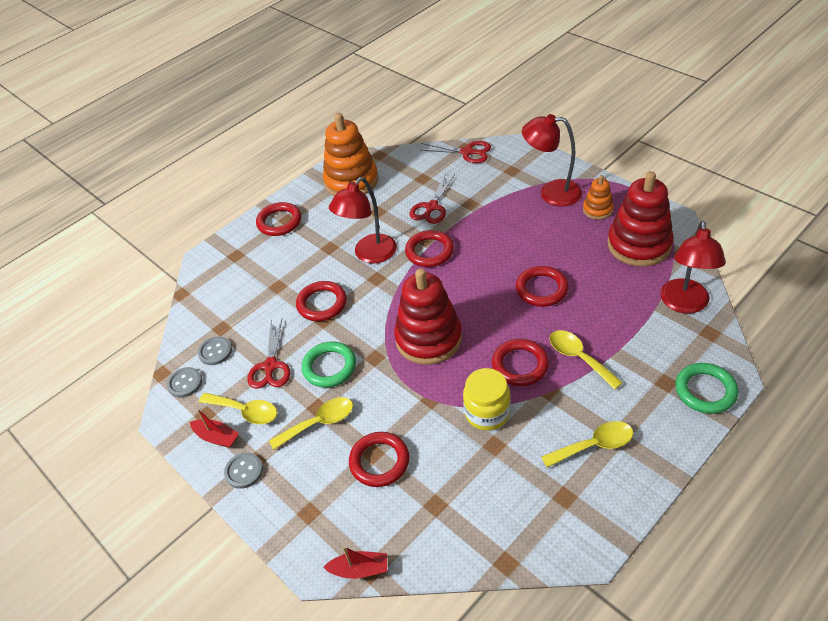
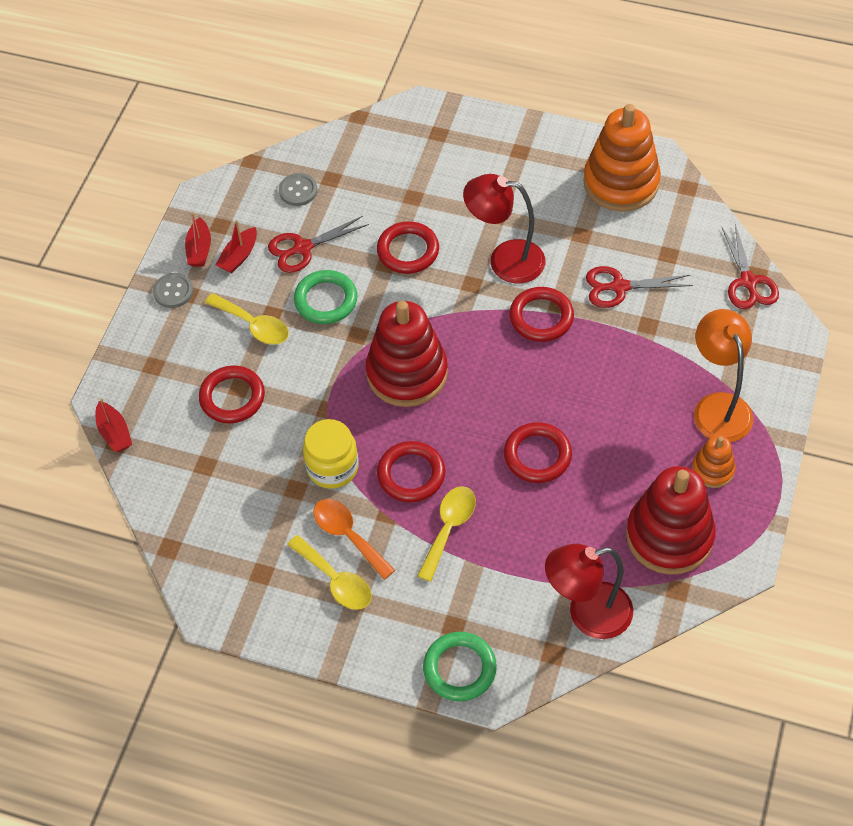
camera: 60 degrees right, 10 degrees up
(185, 383) = (248, 187): grey button -> none
(245, 411) = (239, 256): yellow spoon -> red boat
(279, 222) = (512, 146): red ring -> none
(551, 193) = (718, 406): red lamp -> orange lamp
(556, 423) = (348, 535): none -> orange spoon

